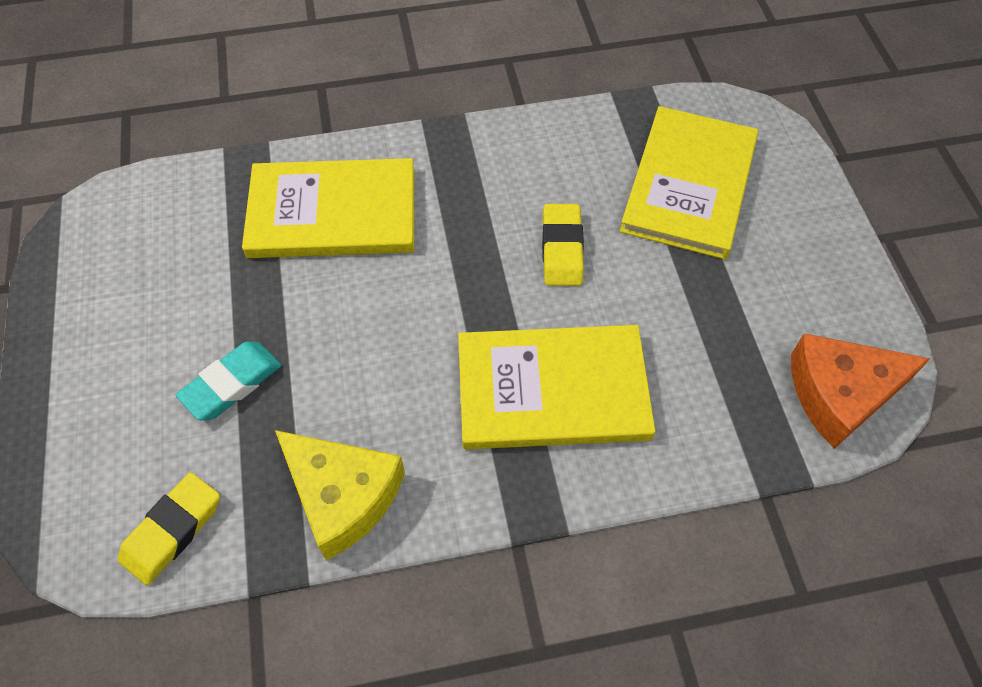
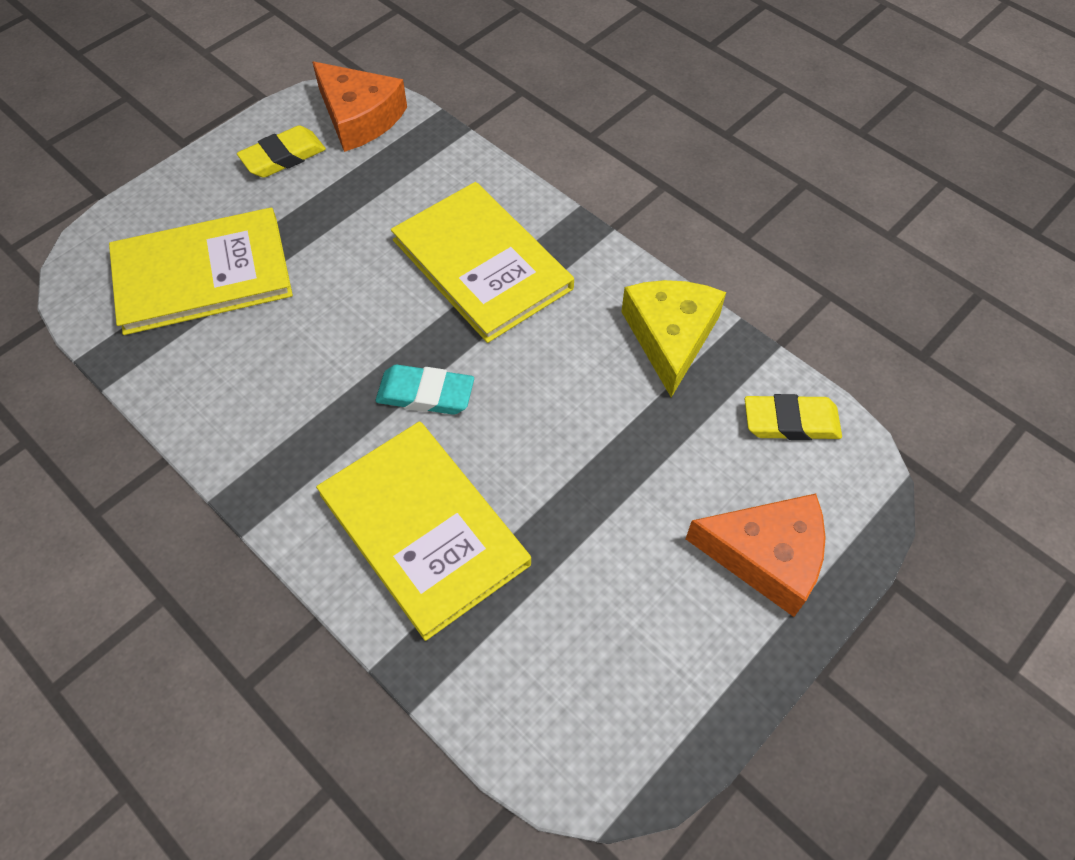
camera: 125 degrees left, 0 degrees up
(98, 412) = (766, 556): none -> orange cheese
(231, 384) = (655, 475): turquoise eraser -> turquoise eraser (425, 394)
(562, 249) = (339, 326): yellow eraser -> yellow eraser (283, 157)

